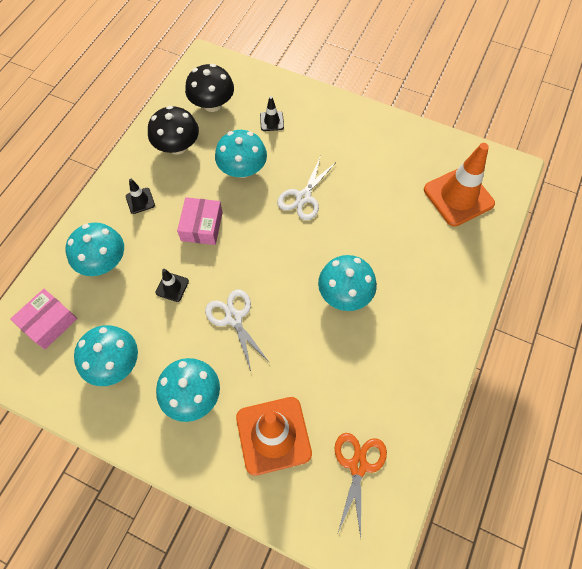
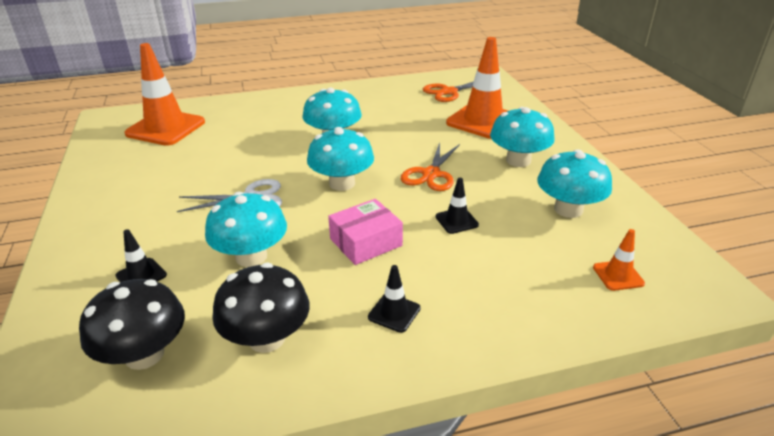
camera: 130 degrees left, 30 degrees down
(49, 322) = (618, 275): pink box -> orange traffic cone
(103, 261) = (505, 285): turquoise mushroom -> turquoise mushroom (342, 183)
(233, 318) = (431, 174): white scissors -> orange scissors

